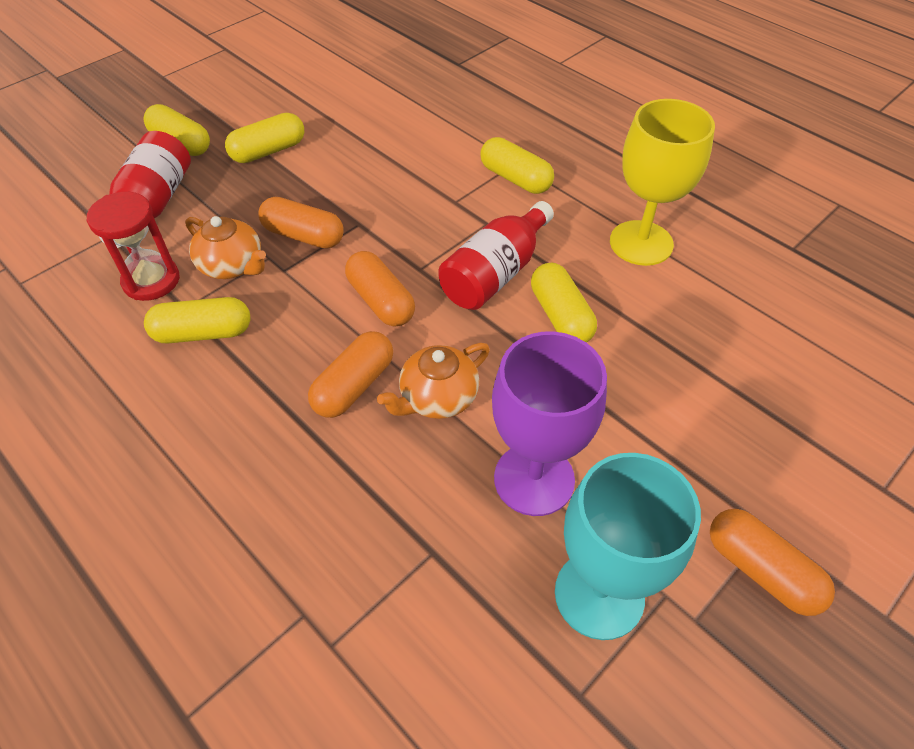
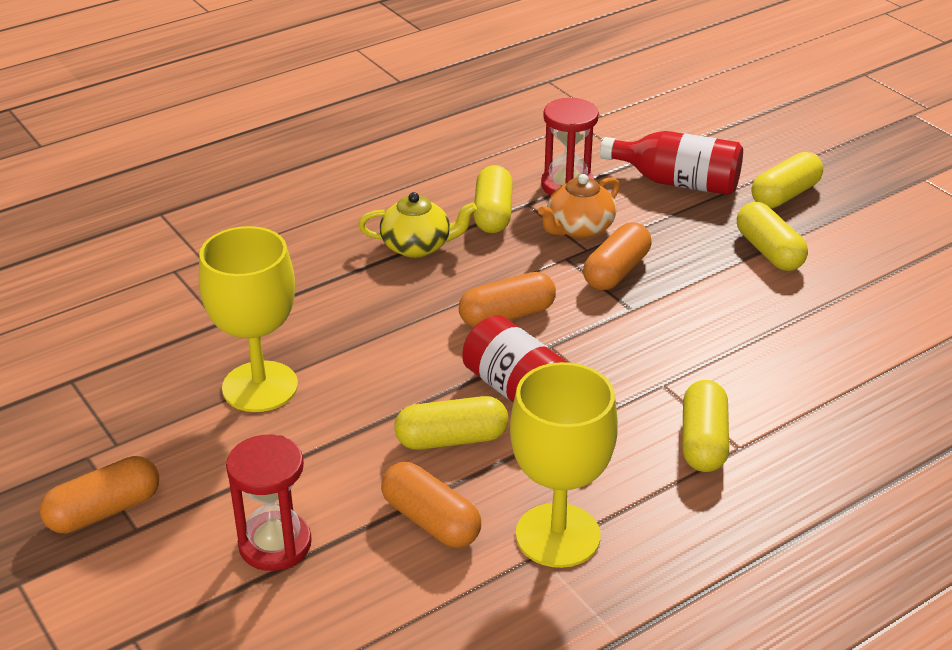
camera: 100 degrees right, 15 degrees down
(266, 388) = (417, 246): none -> yellow teapot
(354, 386) = (403, 293): orange capsule -> orange capsule (431, 520)
(437, 398) = (372, 340): orange teapot -> none
(515, 179) = (703, 441): yellow capsule -> yellow capsule turned 45 degrees counterclockwise
(534, 479) = (260, 387): purple goblet -> yellow goblet
(599, 594) = (138, 405): turquoise goblet -> none
(732, 412) = (275, 544): none -> red hourglass

